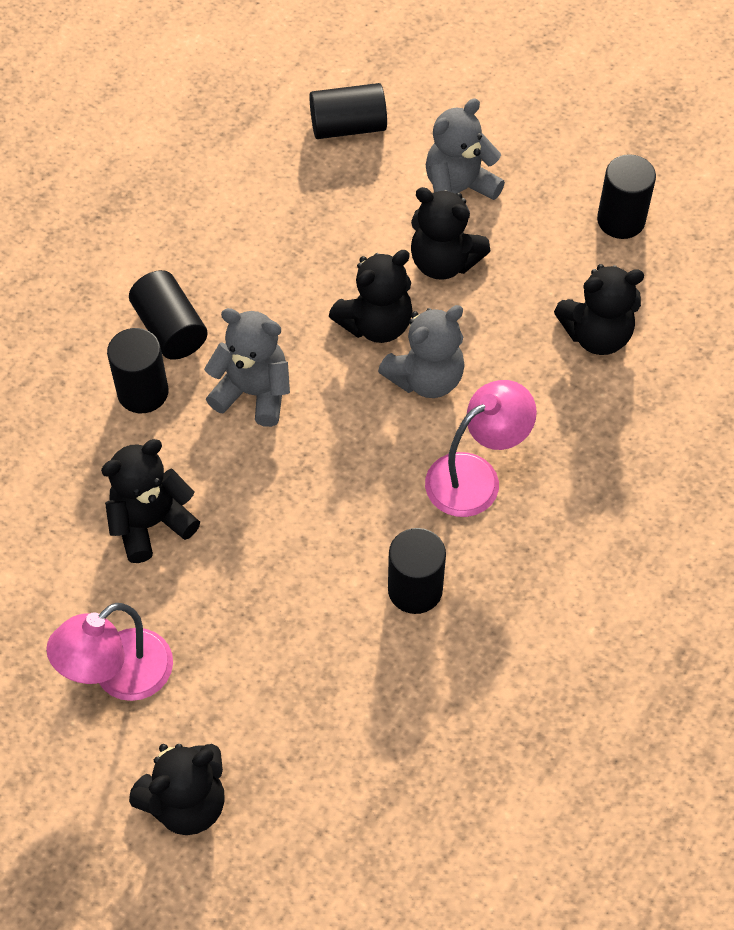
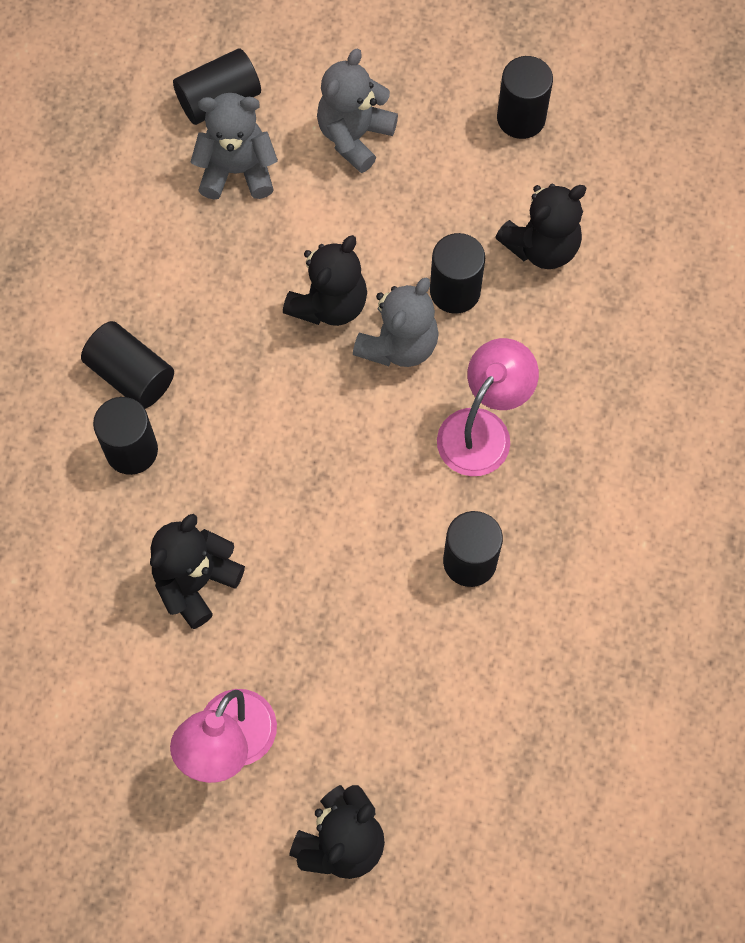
camera: 20 degrees left, 10 degrees up
(253, 393) = (239, 415): grey teddy bear -> grey teddy bear (237, 171)
(443, 262) = (369, 217): black teddy bear -> none
(498, 348) = (455, 291): none -> black cylinder

